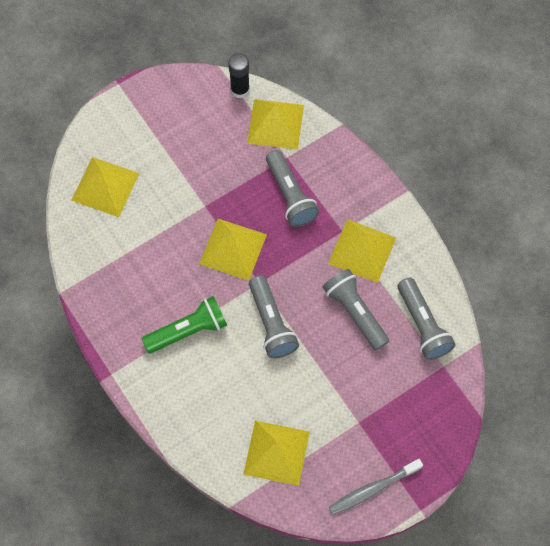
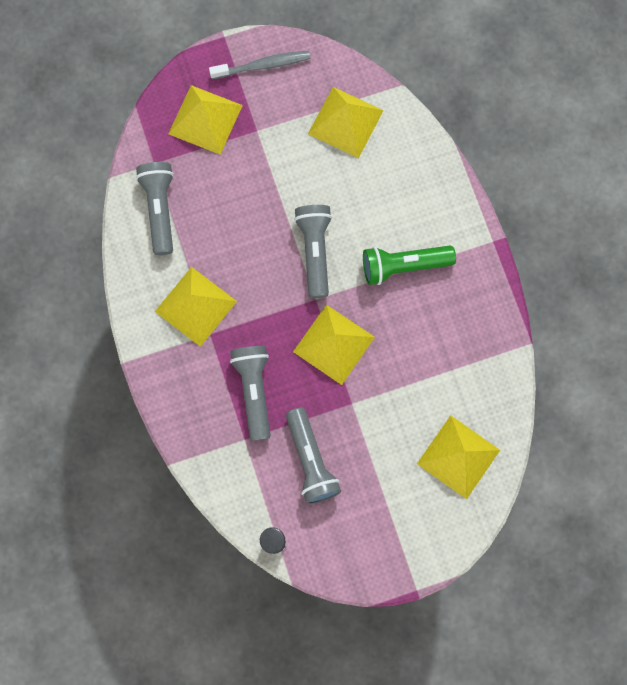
camera: 165 degrees left, 10 degrees up
(275, 124) = (245, 485): yellow pyramid -> yellow pyramid (205, 119)
(355, 312) = (225, 240): grey flashlight -> grey flashlight (311, 460)

